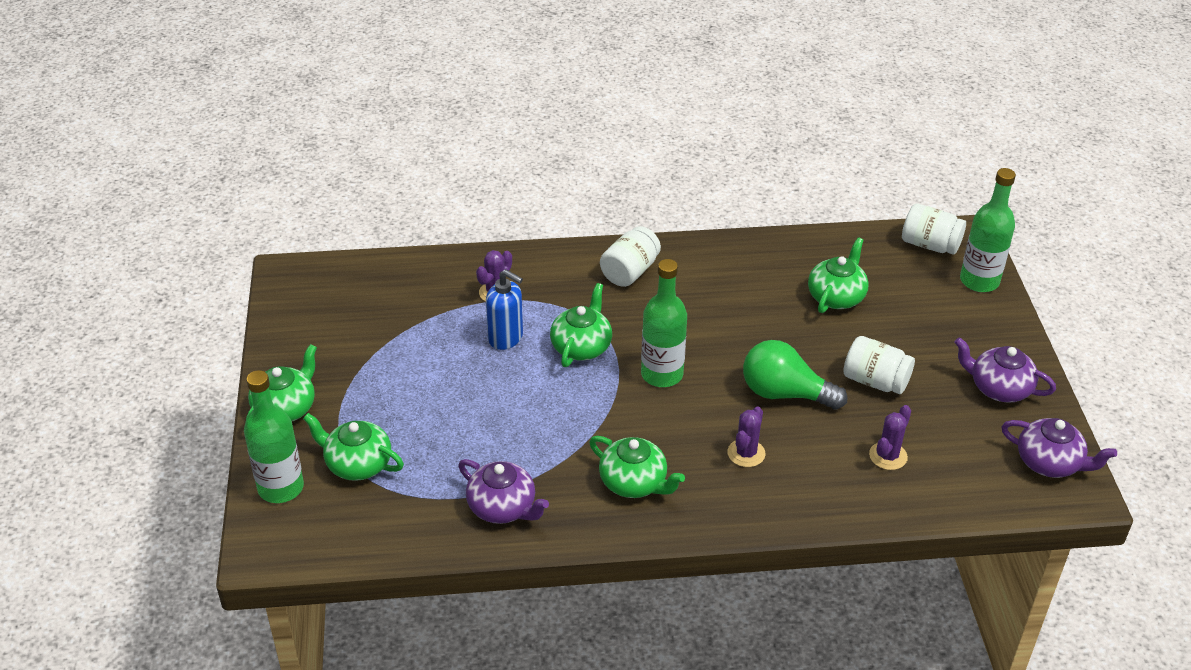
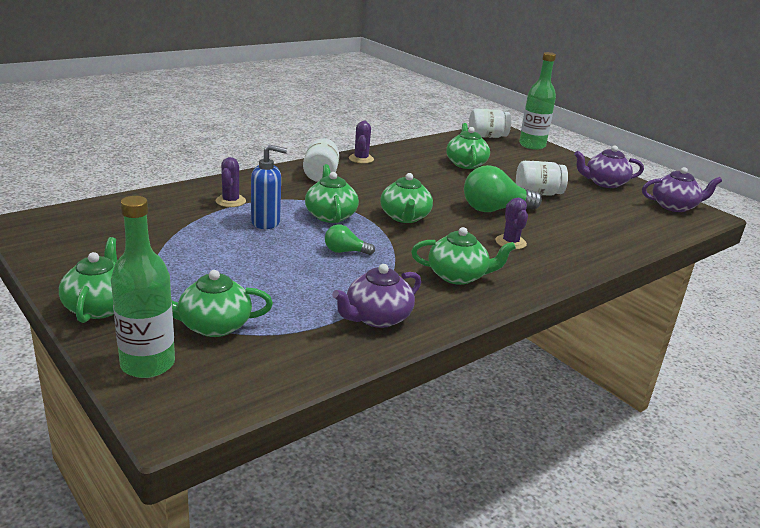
camera: 35 degrees left, 15 degrees down
(503, 507) = (377, 318): purple teapot -> purple teapot turned 135 degrees clockwise
(549, 408) = (345, 251): none -> green light bulb
(662, 374) = (405, 217): green bottle -> green teapot
(888, 456) = (592, 223): purple cactus -> purple cactus (361, 159)

